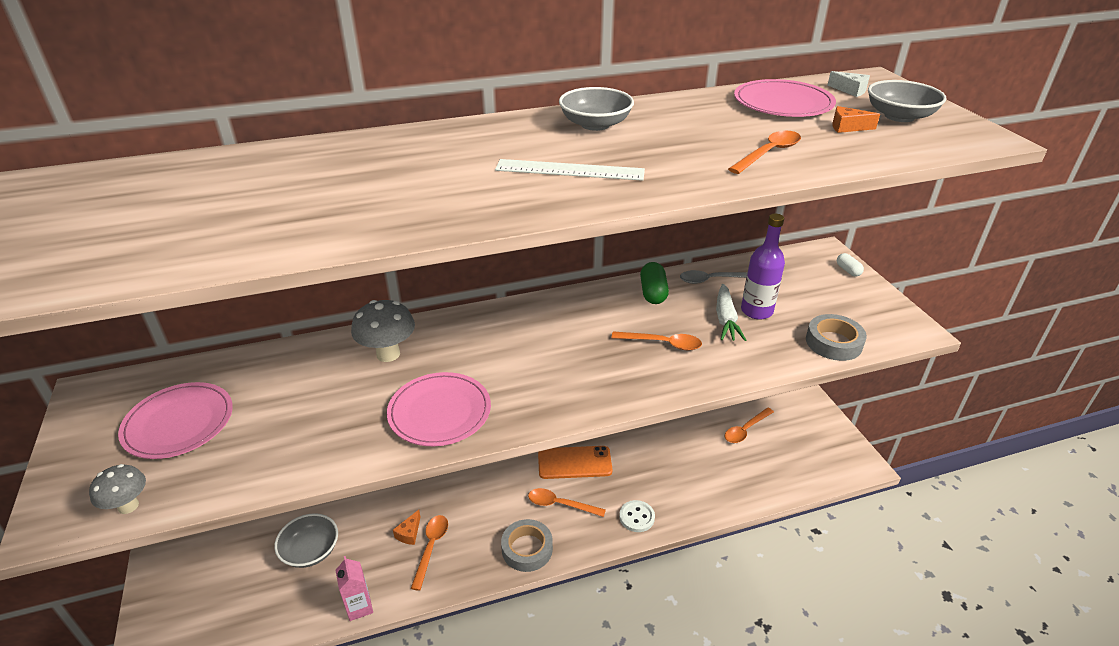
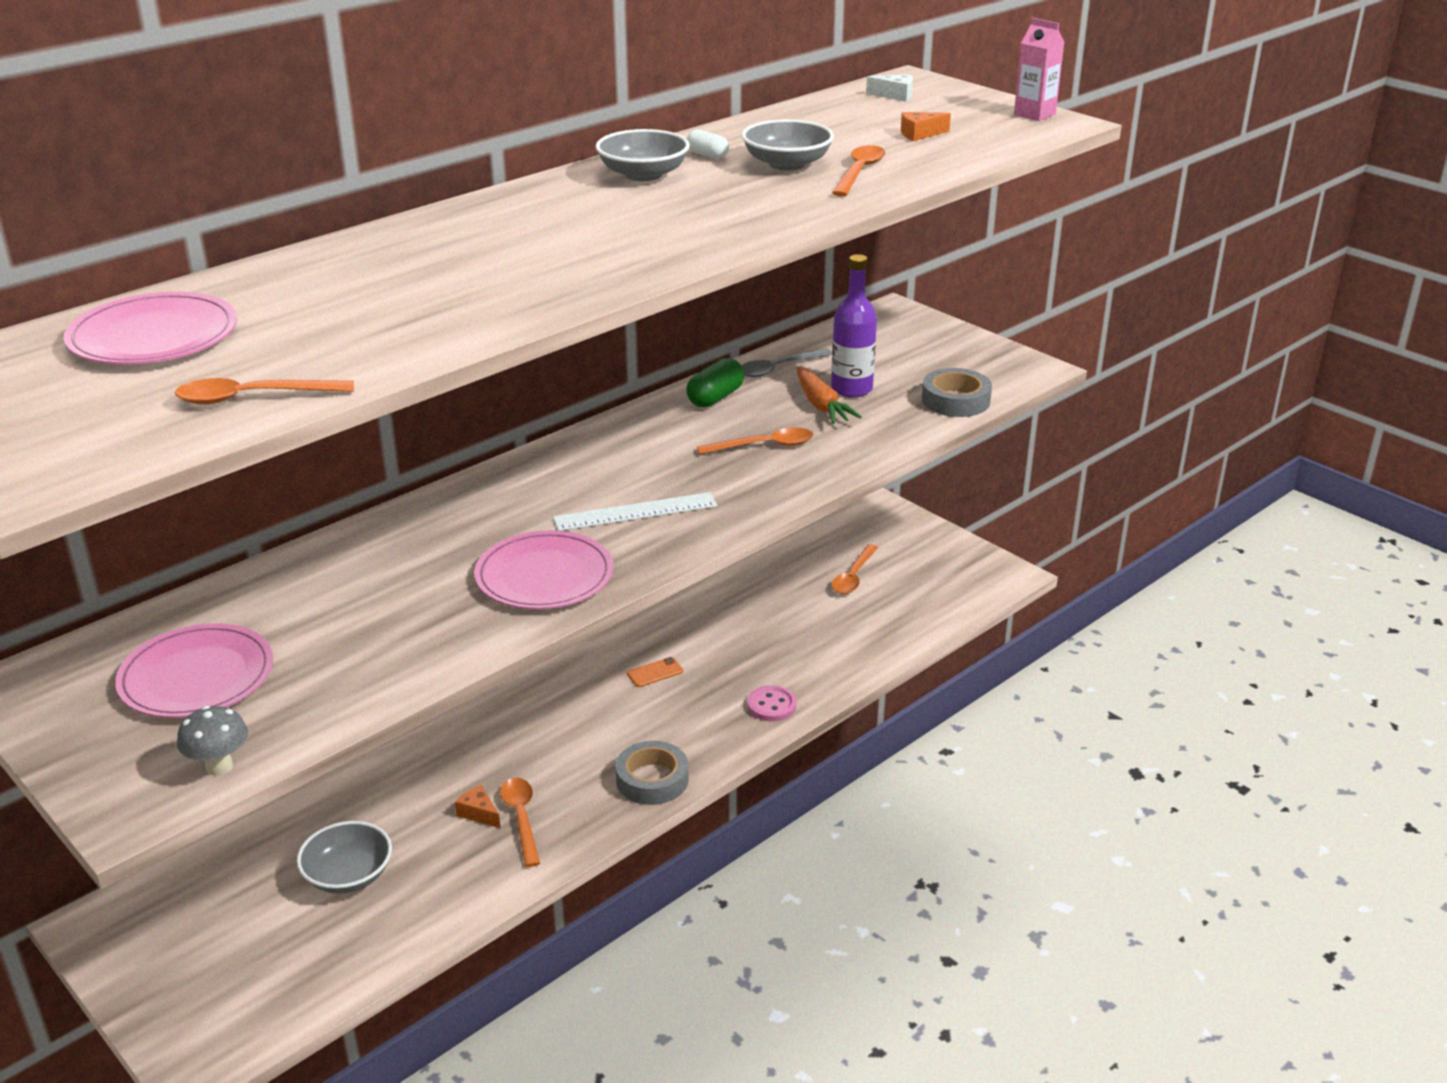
camera: 25 degrees left, 5 degrees down
(359, 607) = (467, 908): pink carton -> pink carton (1034, 114)
(388, 354) = (422, 538): grey mushroom -> none
(409, 533) = (479, 813): orange cheese -> orange cheese turned 135 degrees clockwise
(560, 504) = (665, 722): orange spoon -> orange spoon (253, 398)
(569, 170) = (663, 224): white ruler -> white ruler (635, 512)
(574, 463) = (655, 672): orange phone -> orange phone, size x0.50
(636, 517) = (771, 705): white button -> pink button
(653, 293) = (715, 397): green capsule -> green capsule turned 60 degrees clockwise
(725, 319) = (821, 405): white carrot -> orange carrot
(783, 103) = (833, 120): pink plate -> pink plate (153, 336)
(848, 270) = (930, 325): white capsule -> white capsule (707, 155)
(899, 116) = (964, 115): grey bowl -> grey bowl (787, 164)

